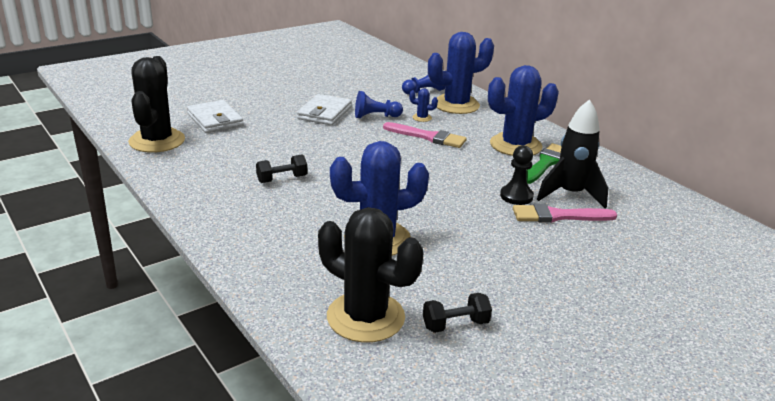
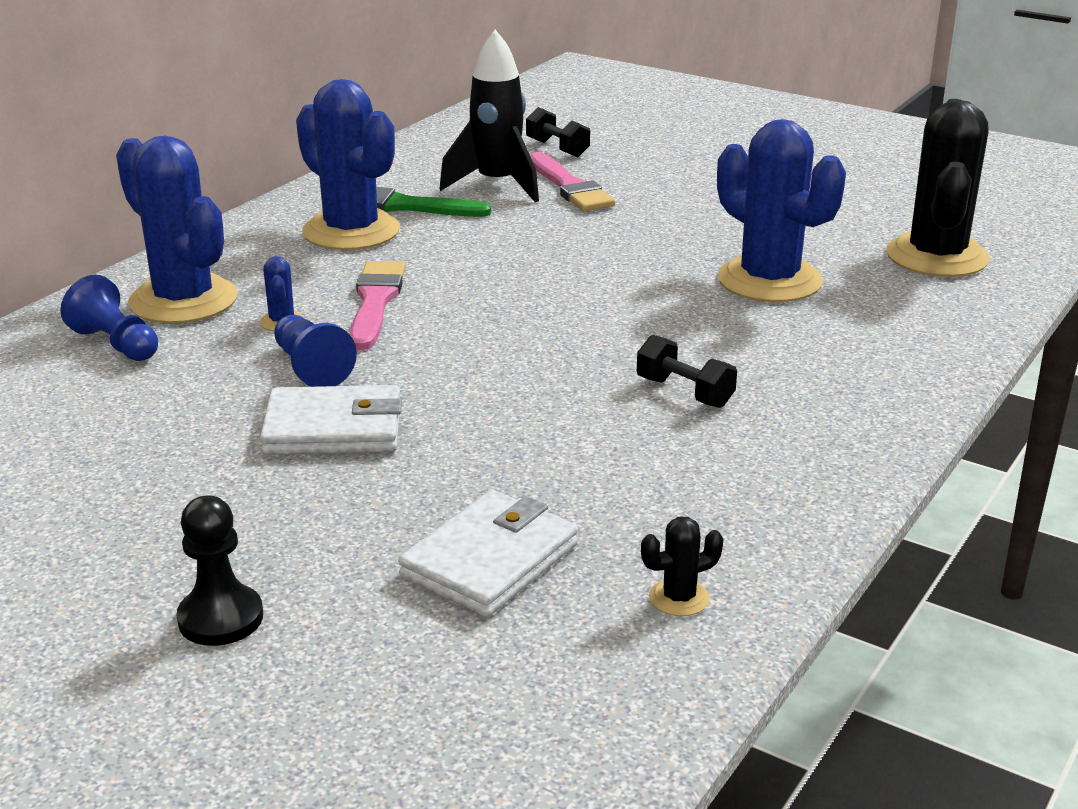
camera: 110 degrees left, 0 degrees up
(157, 141) = (679, 598): black cactus -> black cactus, size x0.40
(455, 325) = (880, 213): black dumbbell -> black dumbbell (557, 148)
(516, 196) = (540, 214): black pawn -> black pawn (220, 618)

